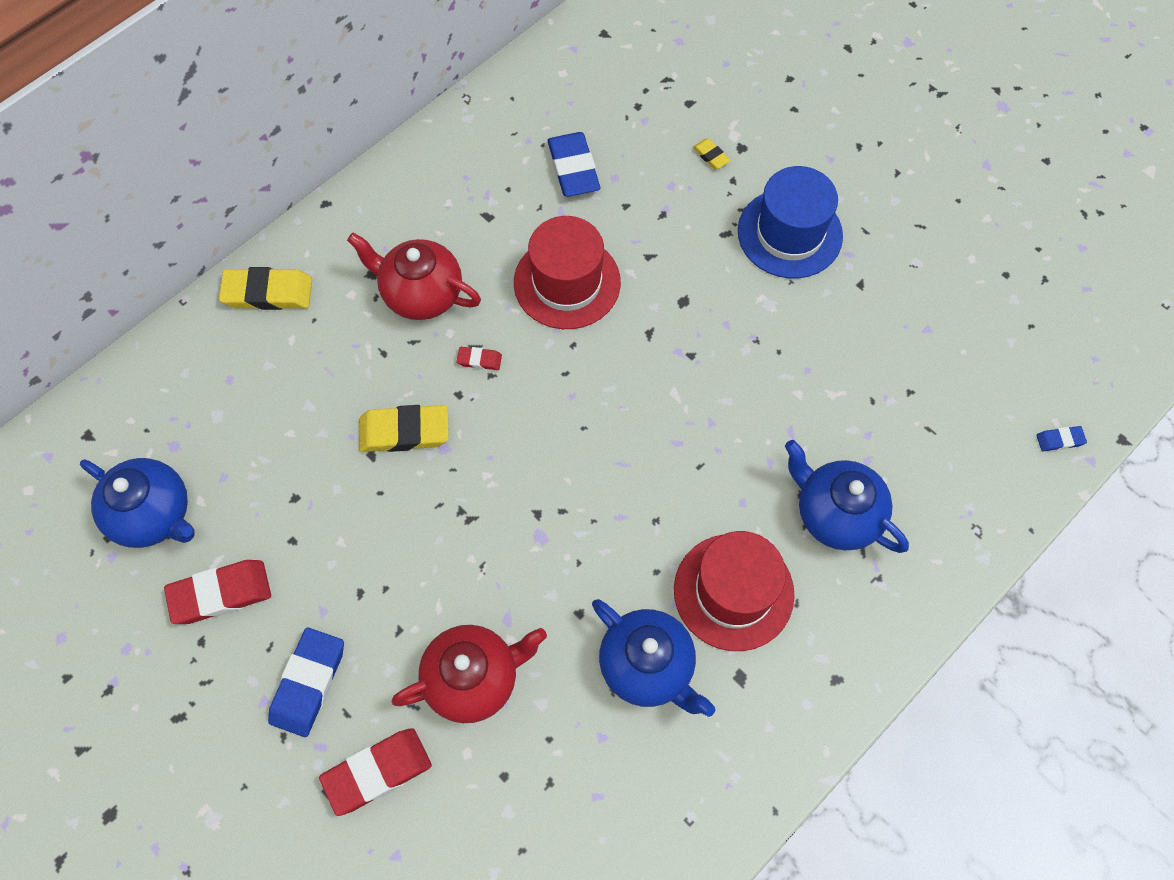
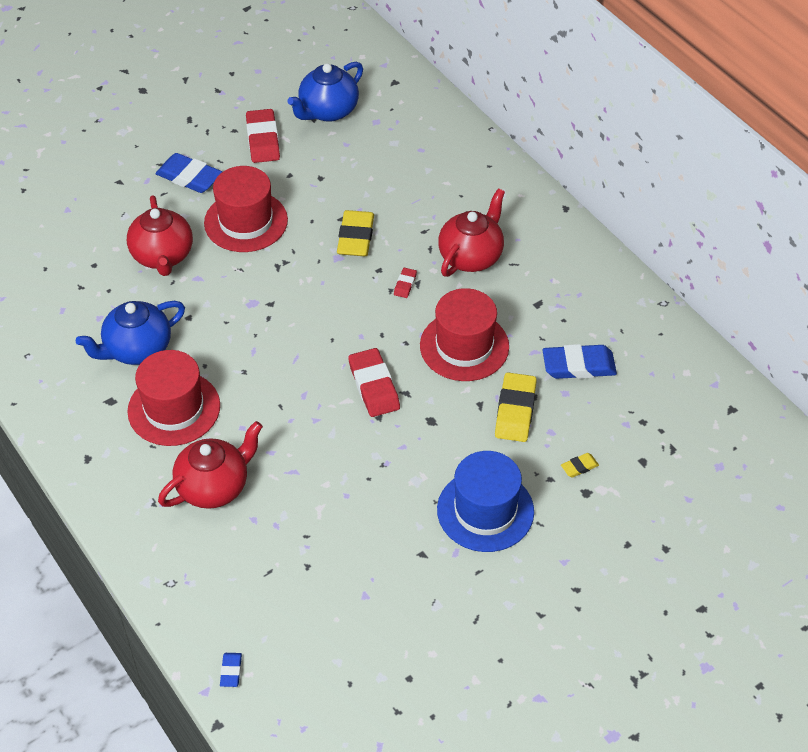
camera: 100 degrees right, 15 degrees down
(268, 292) = (489, 172): yellow eraser -> yellow eraser (515, 411)
(377, 772) = (121, 205): red eraser -> red eraser (374, 386)
(391, 579) = (246, 221): none -> red hat
(836, 514) = (214, 486): blue teapot -> red teapot

